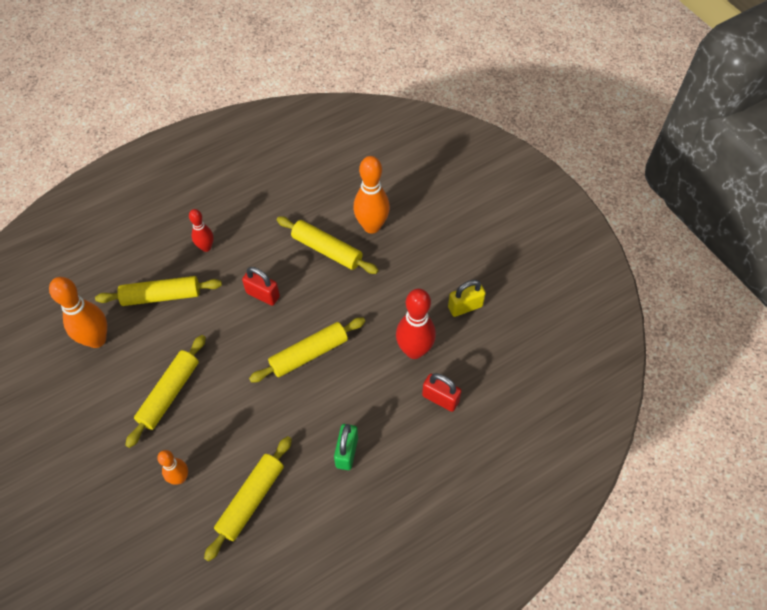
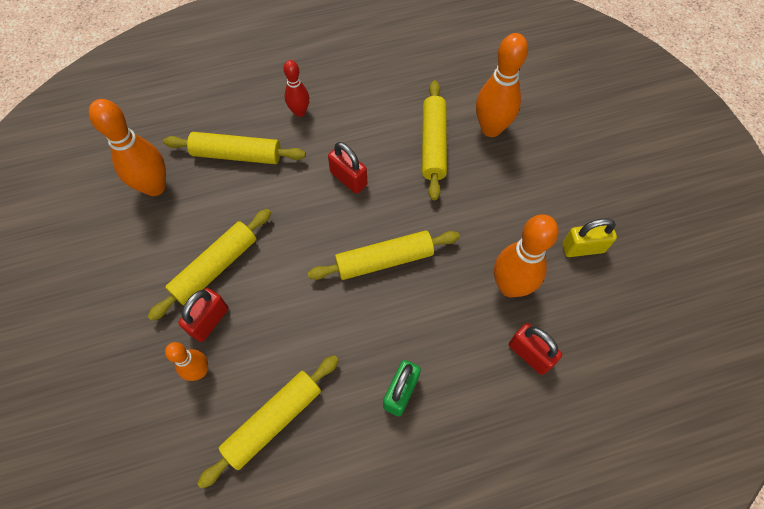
camera: 15 degrees right, 5 degrees up
(176, 437) = (209, 321): none -> red padlock
(327, 250) = (433, 144): yellow rolling pin -> yellow rolling pin turned 45 degrees clockwise
(414, 350) = (510, 286): red bowling pin -> orange bowling pin

